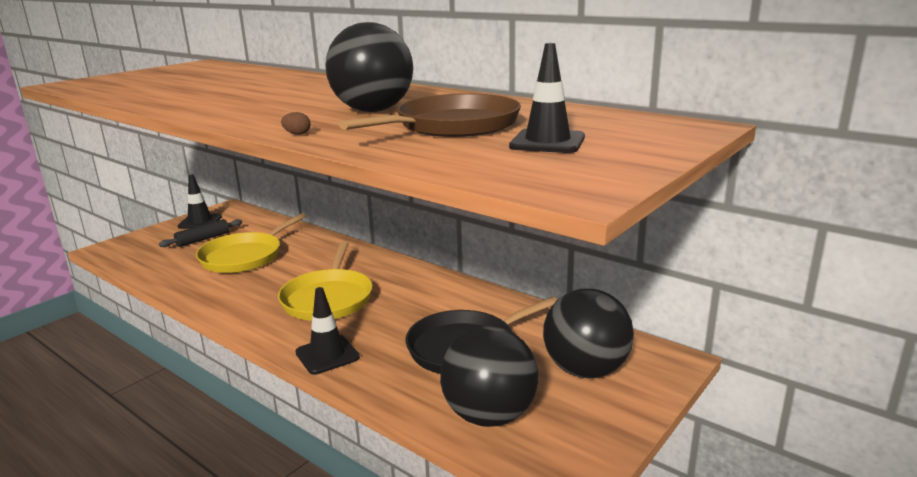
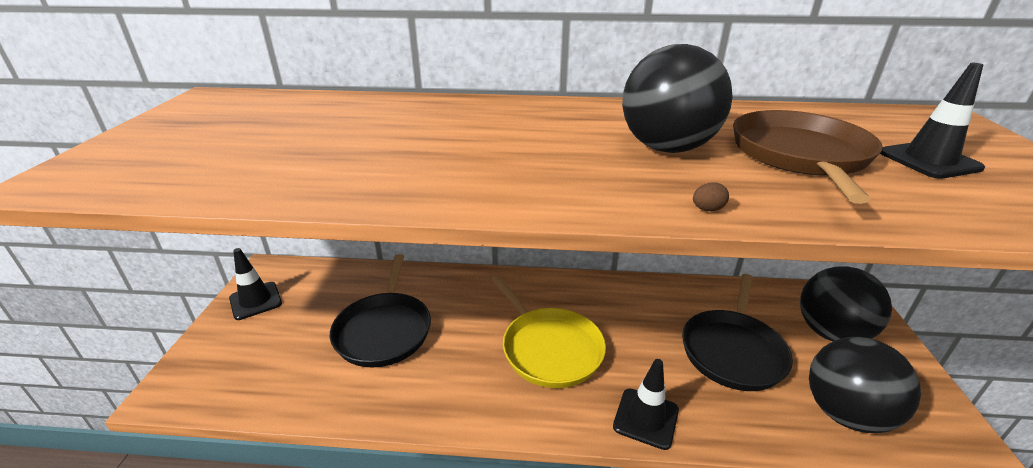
camera: 35 degrees left, 10 degrees up
(203, 239) = (296, 325): black rolling pin -> none
(244, 256) = (384, 330): yellow pan -> black pan

